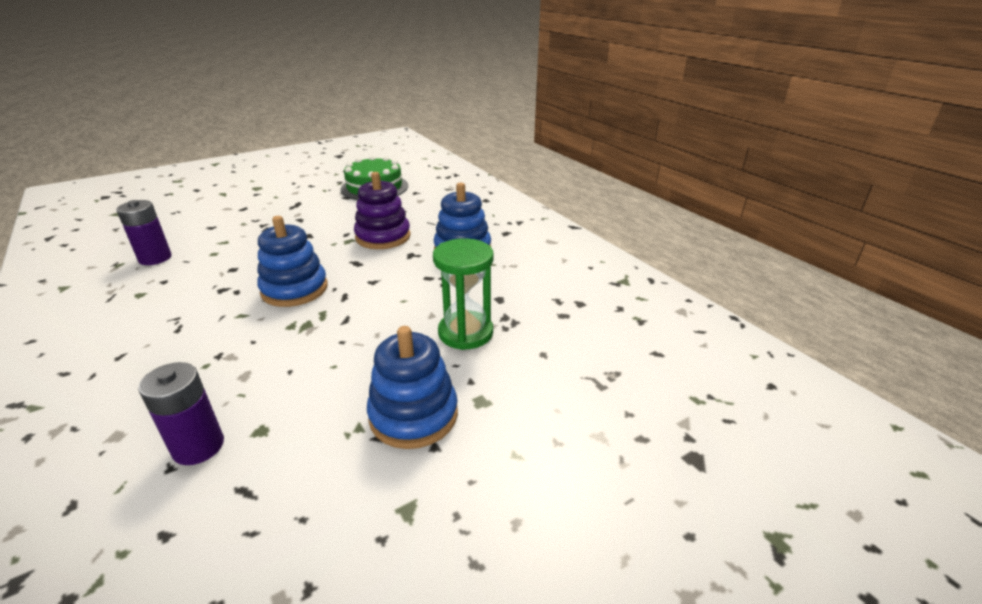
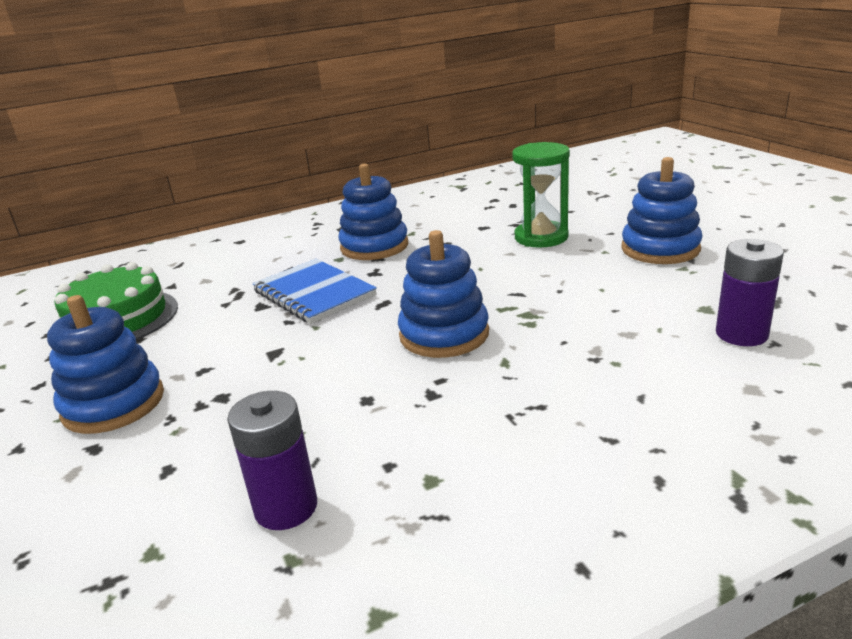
camera: 80 degrees left, 5 degrees down
(279, 205) = (113, 404): none -> blue stacking toy
(383, 237) = (314, 293): purple stacking toy -> blue notebook

